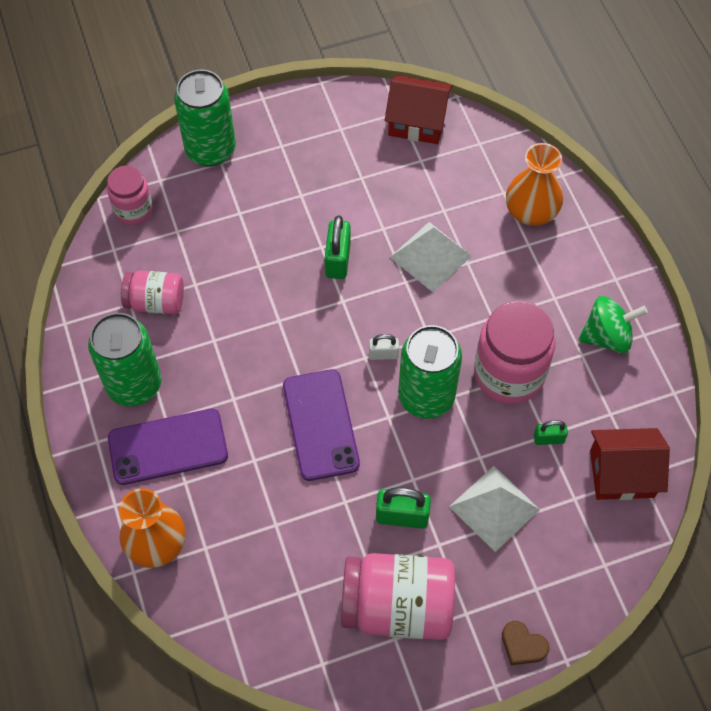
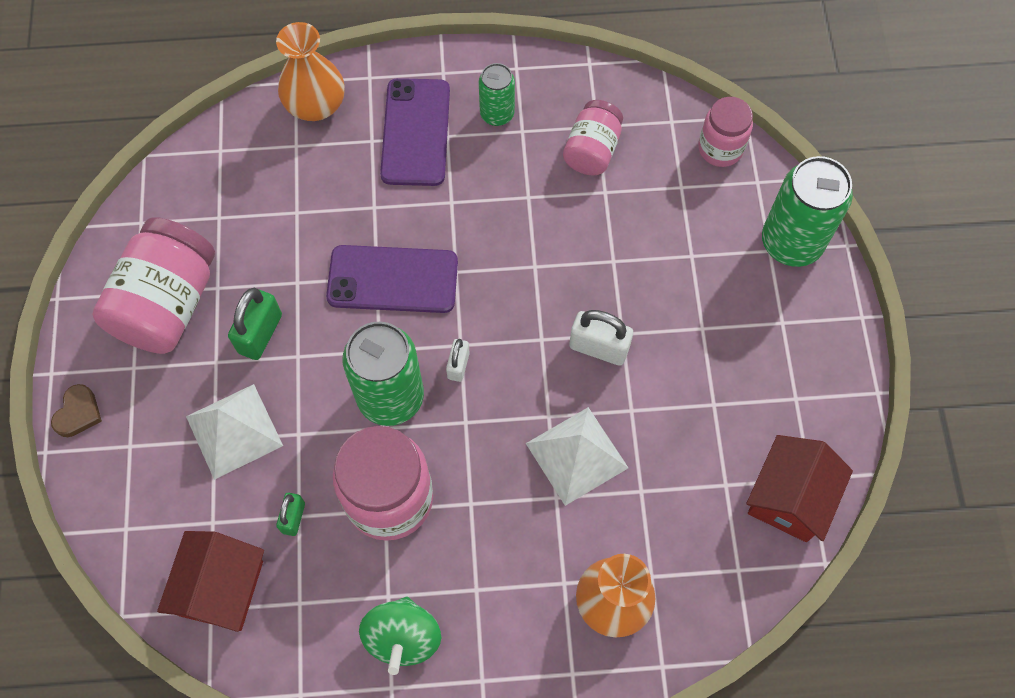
camera: 105 degrees right, 5 degrees up
(134, 384) = (497, 114): green can -> green can, size x0.57
(338, 260) = (599, 347): green padlock -> white padlock
(523, 645) = (78, 413): brown heart -> brown heart turned 150 degrees clockwise

